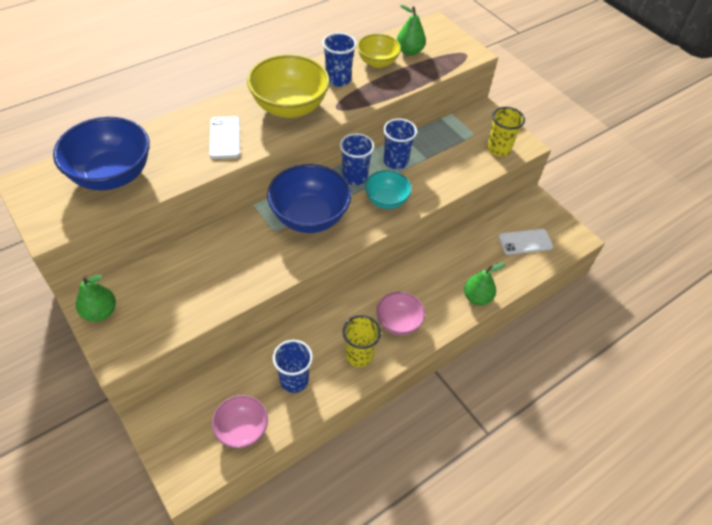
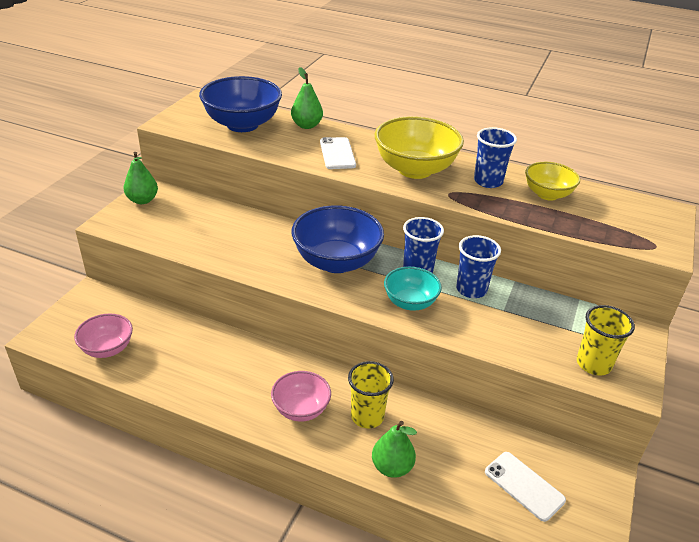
camera: 60 degrees right, 15 degrees down
(225, 138) = (337, 153): white phone -> white phone turned 60 degrees counterclockwise
(294, 380) = (179, 360): blue cup -> none
(359, 355) = (237, 394): yellow cup -> yellow cup (367, 416)
(409, 51) = (596, 208): green pear -> green pear (306, 125)

